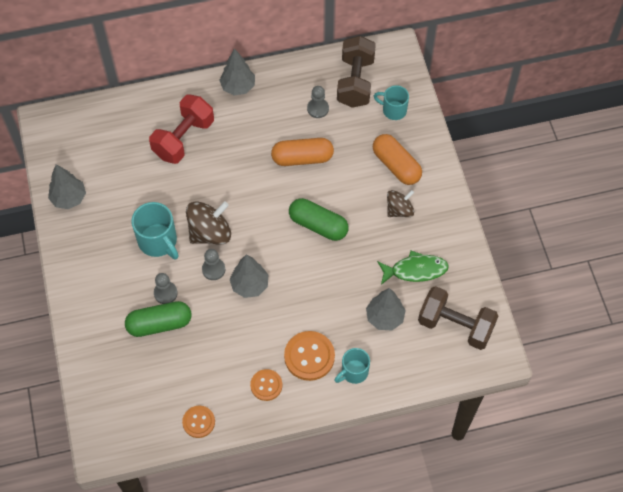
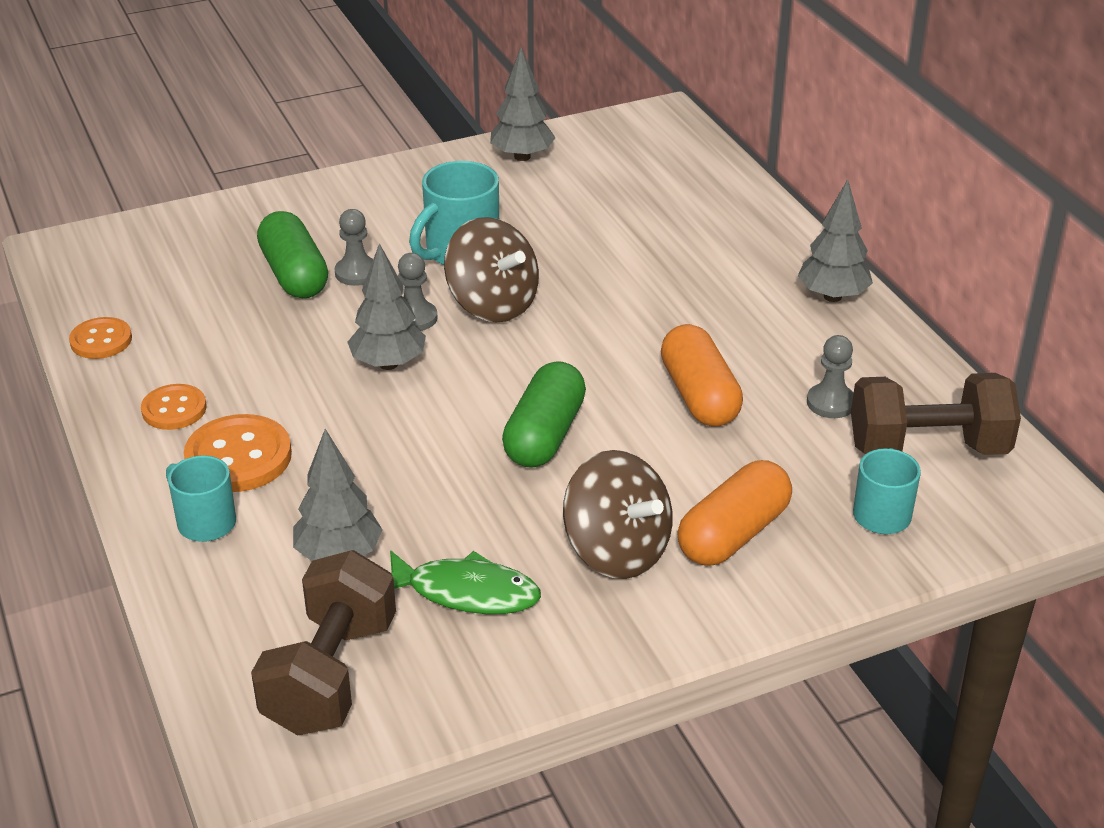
camera: 80 degrees right, 25 degrees down
(184, 139) = (686, 250): red dumbbell -> none
(399, 210) = (616, 551): brown spinning top -> brown spinning top, size x1.55
(415, 270) = (466, 592): green fish -> green fish turned 60 degrees counterclockwise

